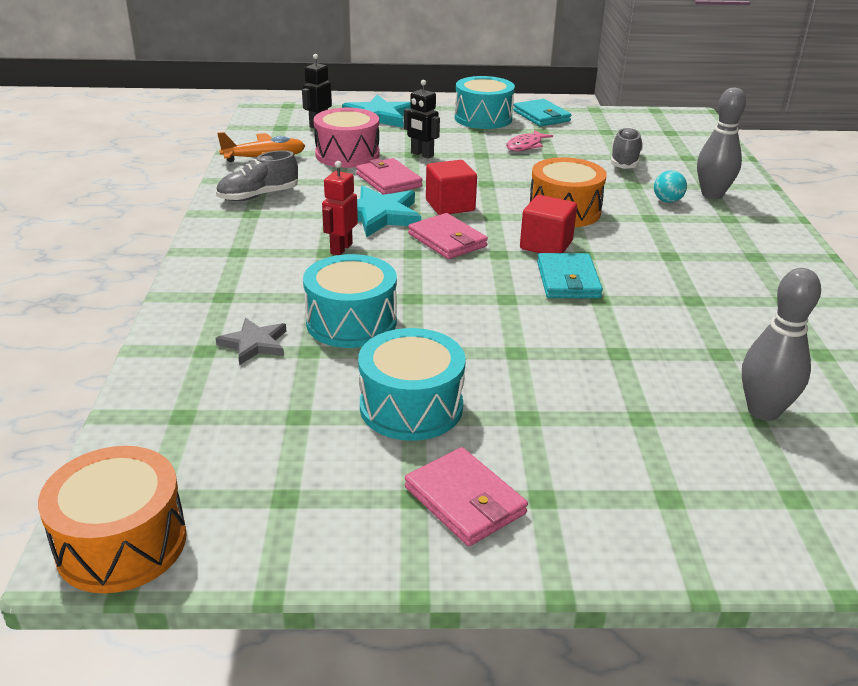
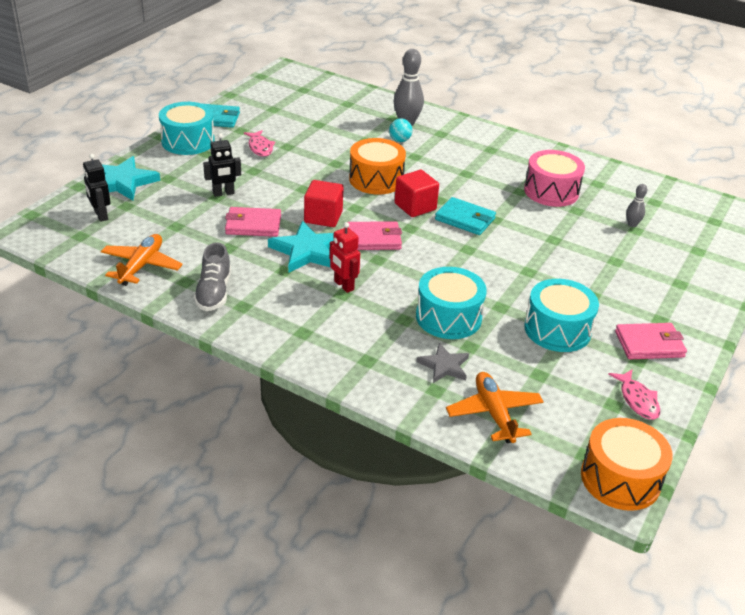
camera: 60 degrees left, 5 degrees up
(190, 401) = (494, 413): none -> orange plane
(314, 519) = (637, 400): none -> pink fish
(347, 155) = (183, 225): pink drum -> pink drum (551, 191)
(624, 161) = (328, 126): grey shoe -> none
(763, 411) = (632, 224): grey bowling pin -> grey bowling pin, size x0.52

